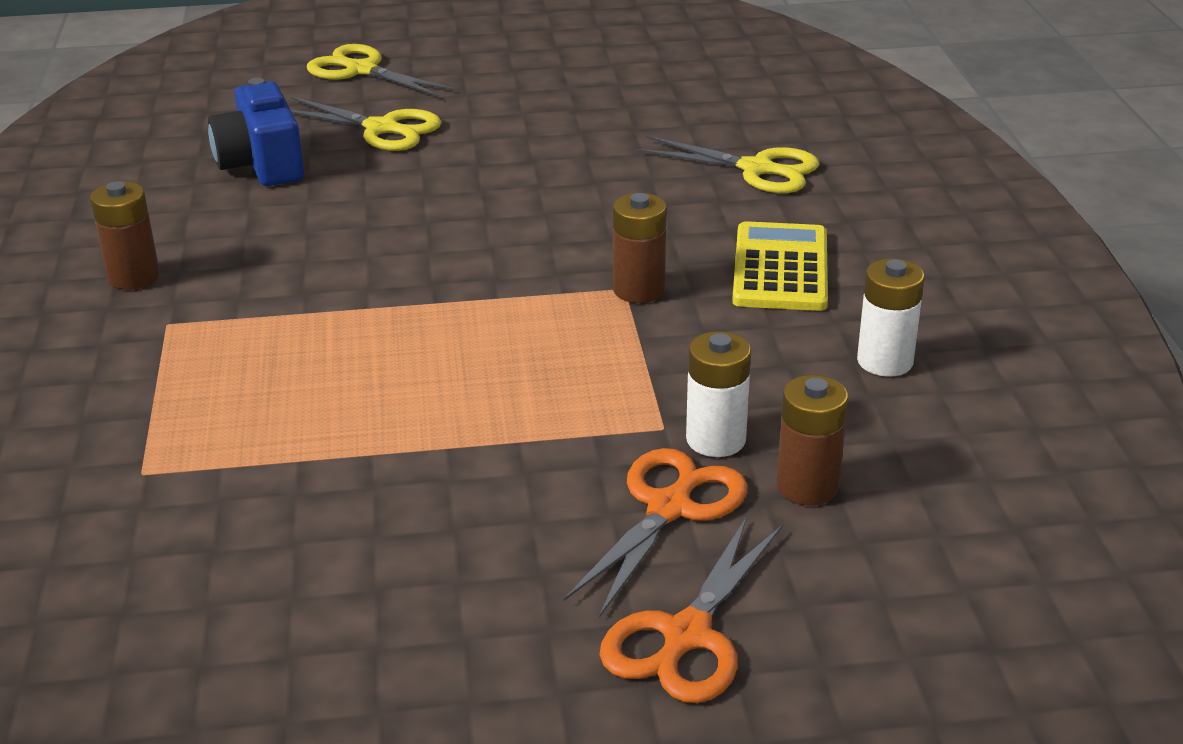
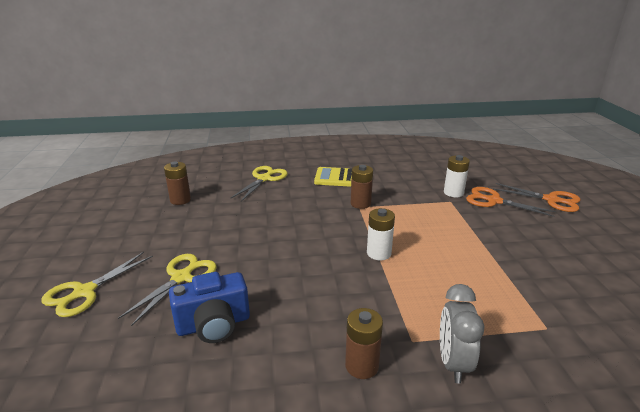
camera: 90 degrees left, 5 degrees down
(104, 355) = (453, 363): none -> grey clock
(807, 486) = (471, 180): brown battery -> brown battery (180, 200)
(885, 361) = (399, 166): white battery -> white battery (379, 253)

